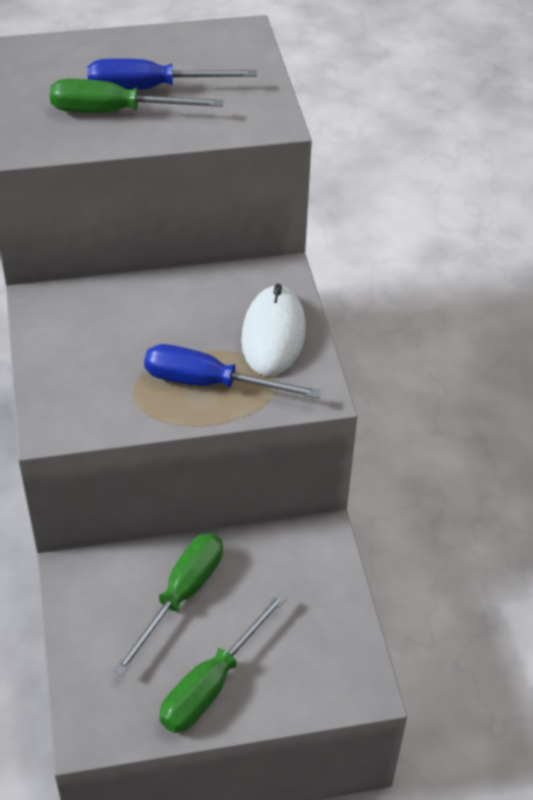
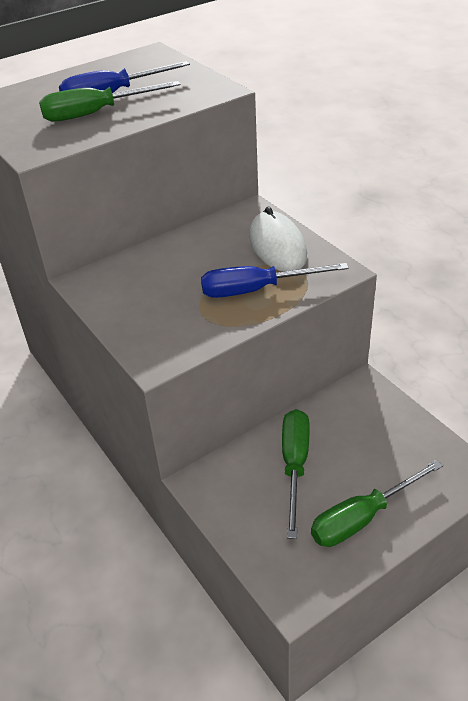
camera: 20 degrees left, 5 degrees down
(212, 684) = (362, 517): green screwdriver -> green screwdriver turned 45 degrees clockwise

